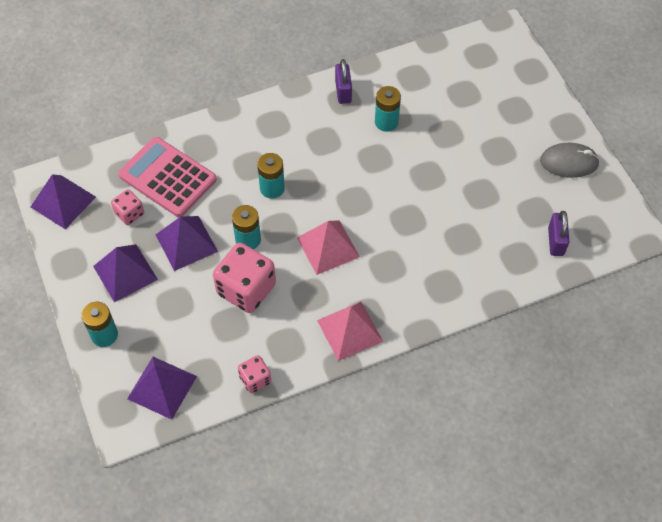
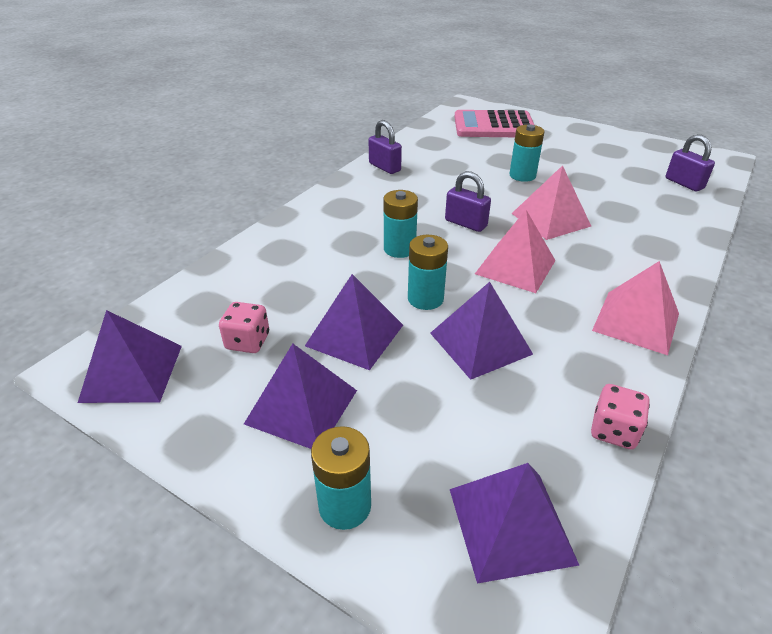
camera: 35 degrees left, 20 degrees down
(168, 177) = (267, 288): pink calculator -> pink calculator (493, 126)
(246, 289) = (480, 343): pink dice -> purple pyramid
(339, 189) = (465, 223): none -> purple padlock
(386, 122) = (447, 170): turquoise battery -> turquoise battery (522, 175)
(402, 219) = (550, 219): none -> pink pyramid
(569, 162) = (615, 143): grey mouse -> none

